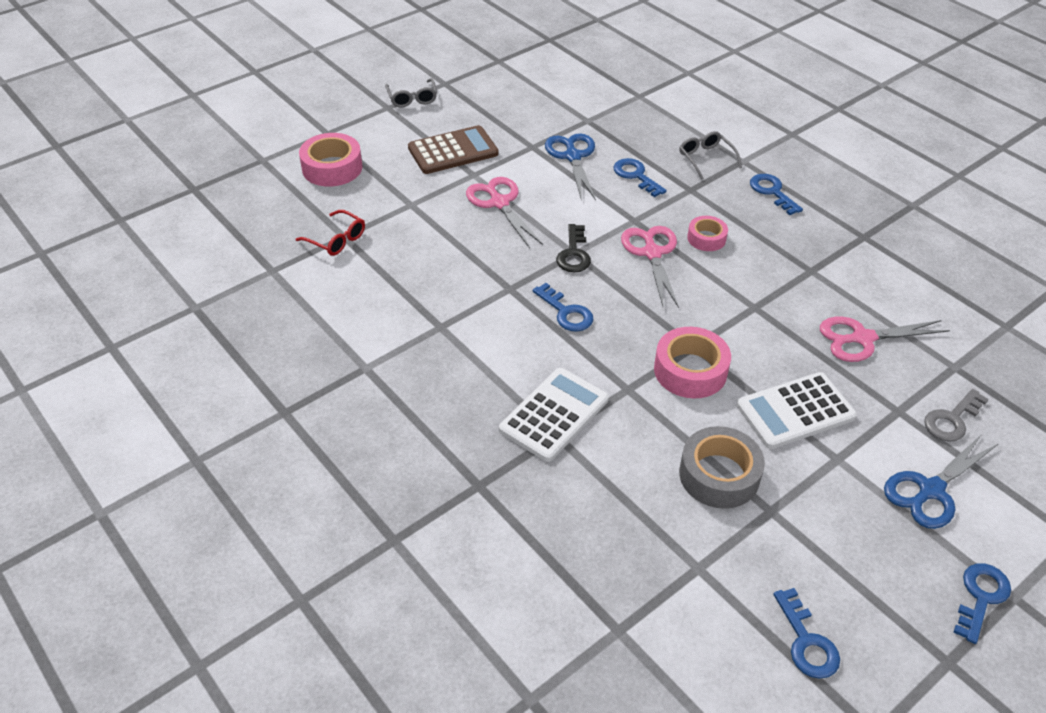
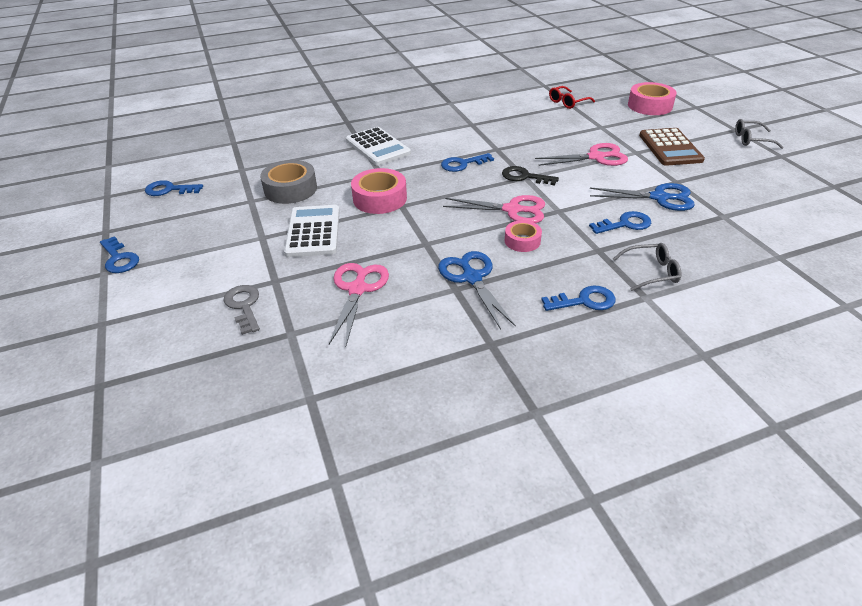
camera: 110 degrees right, 5 degrees down
(930, 490) = (202, 269): blue scissors -> blue scissors (472, 278)

